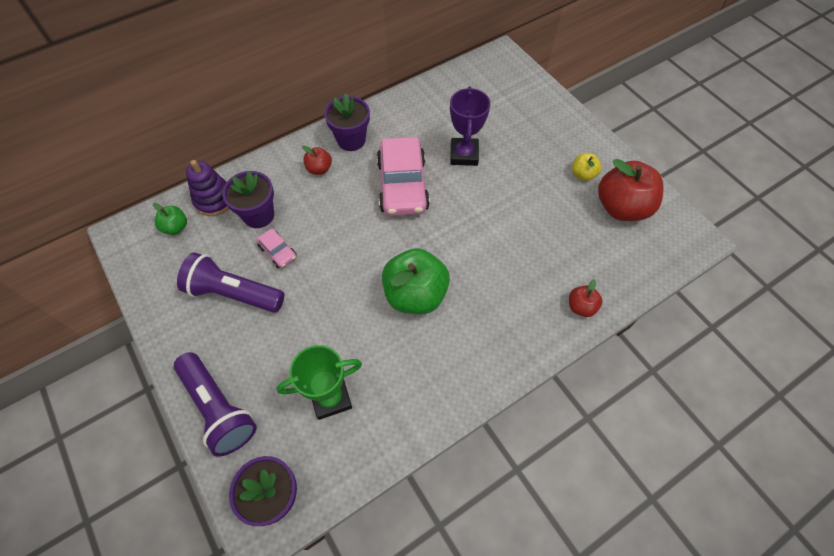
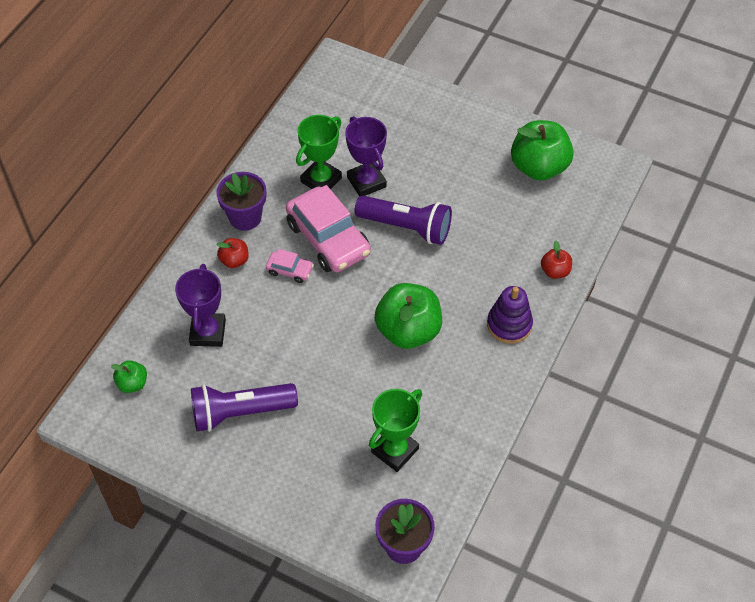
camera: 30 degrees left, 5 degrees down
(214, 200) = (151, 339): purple stacking toy -> purple stacking toy (509, 324)
(218, 408) = (303, 510): purple flashlight -> purple flashlight (406, 227)
(258, 215) = (208, 332): purple flower pot -> purple trophy
(278, 252) = (254, 356): pink car -> pink car (290, 270)
(429, 137) = (321, 180): none -> green trophy
(583, 174) = (487, 151): yellow apple -> none
(621, 207) = (539, 167): red apple -> green apple

